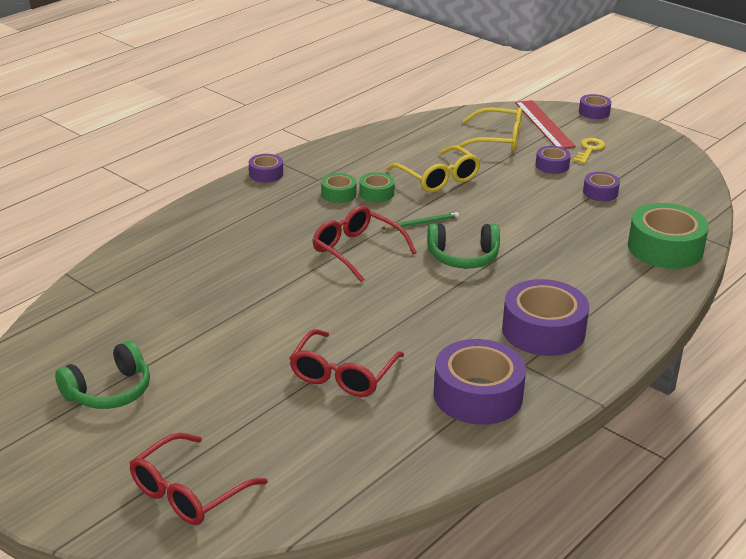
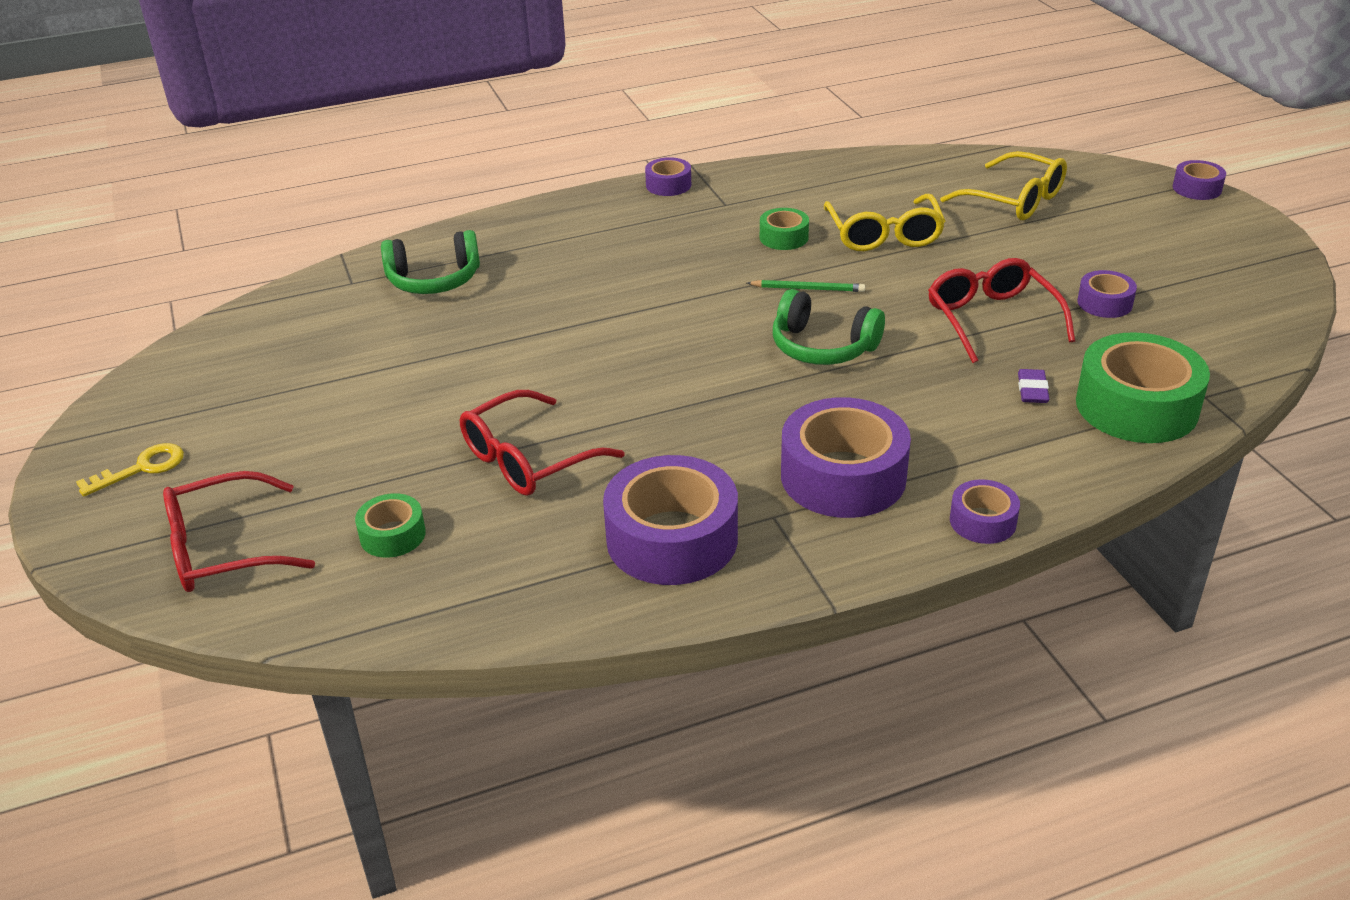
camera: 30 degrees right, 5 degrees up
(109, 391) = (256, 401): green headphones -> green headphones (434, 280)
(338, 194) = (734, 228): green tape -> green tape (392, 535)
(357, 251) = (691, 305): red glasses -> red glasses (991, 319)
(544, 124) = (1103, 191): red ruler -> none
(552, 165) = (1064, 250): purple tape -> purple tape (982, 521)
(589, 149) = (1142, 239): yellow key -> yellow key (142, 468)
(603, 253) = (1032, 390): none -> purple eraser

